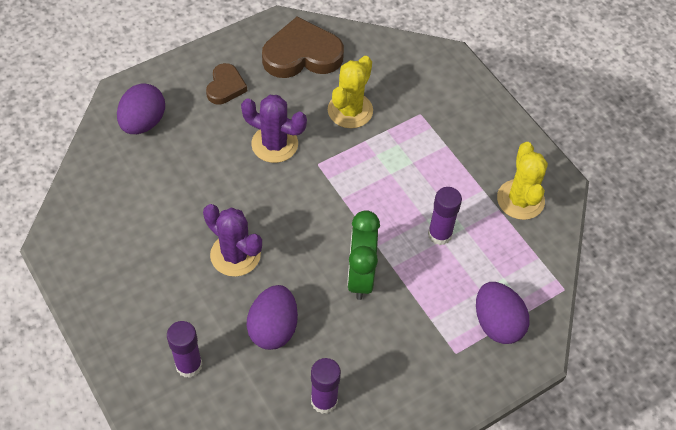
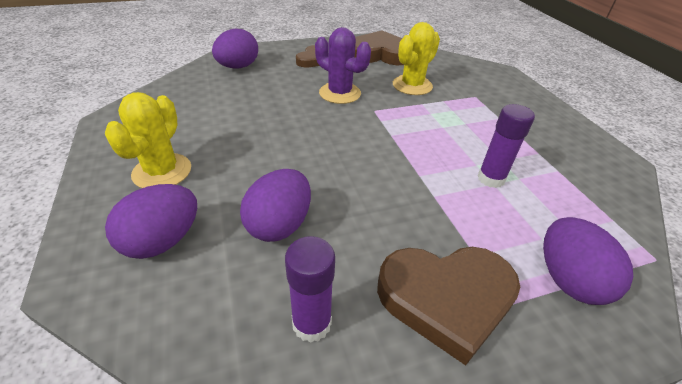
camera: 15 degrees right, 15 degrees down
(189, 365) = (163, 241): purple glue stick -> purple egg
(235, 255) = (269, 156): purple cactus -> none
(360, 276) = (395, 197): green clock -> none
(411, 360) = (446, 298): none -> brown heart
(520, 200) = (582, 167): yellow cactus -> yellow cactus (162, 171)

